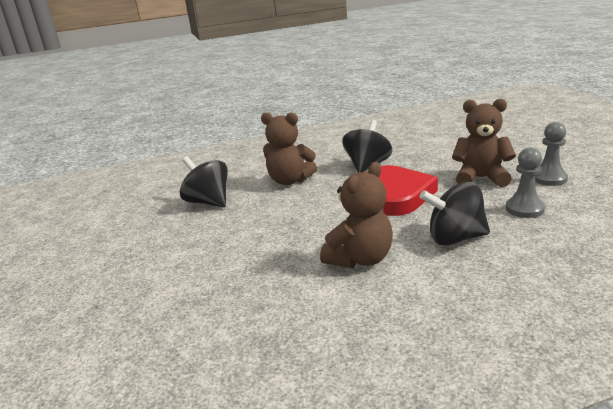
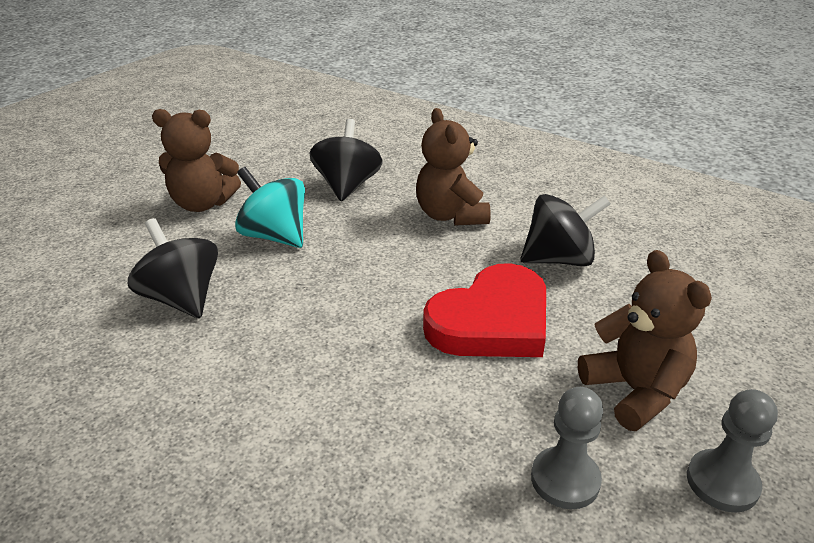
camera: 50 degrees right, 10 degrees up
(225, 239) = (275, 236): none -> turquoise spinning top
(360, 259) = (293, 355): brown teddy bear -> brown teddy bear (202, 204)
(455, 238) = (406, 426): black spinning top -> black spinning top (182, 298)

